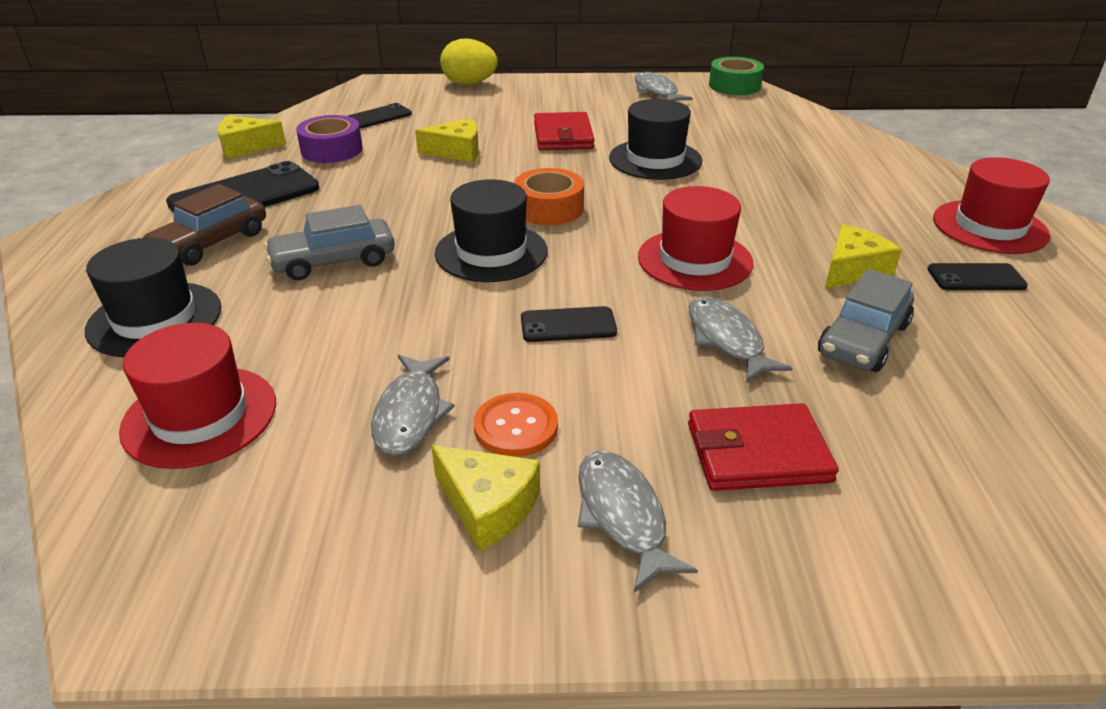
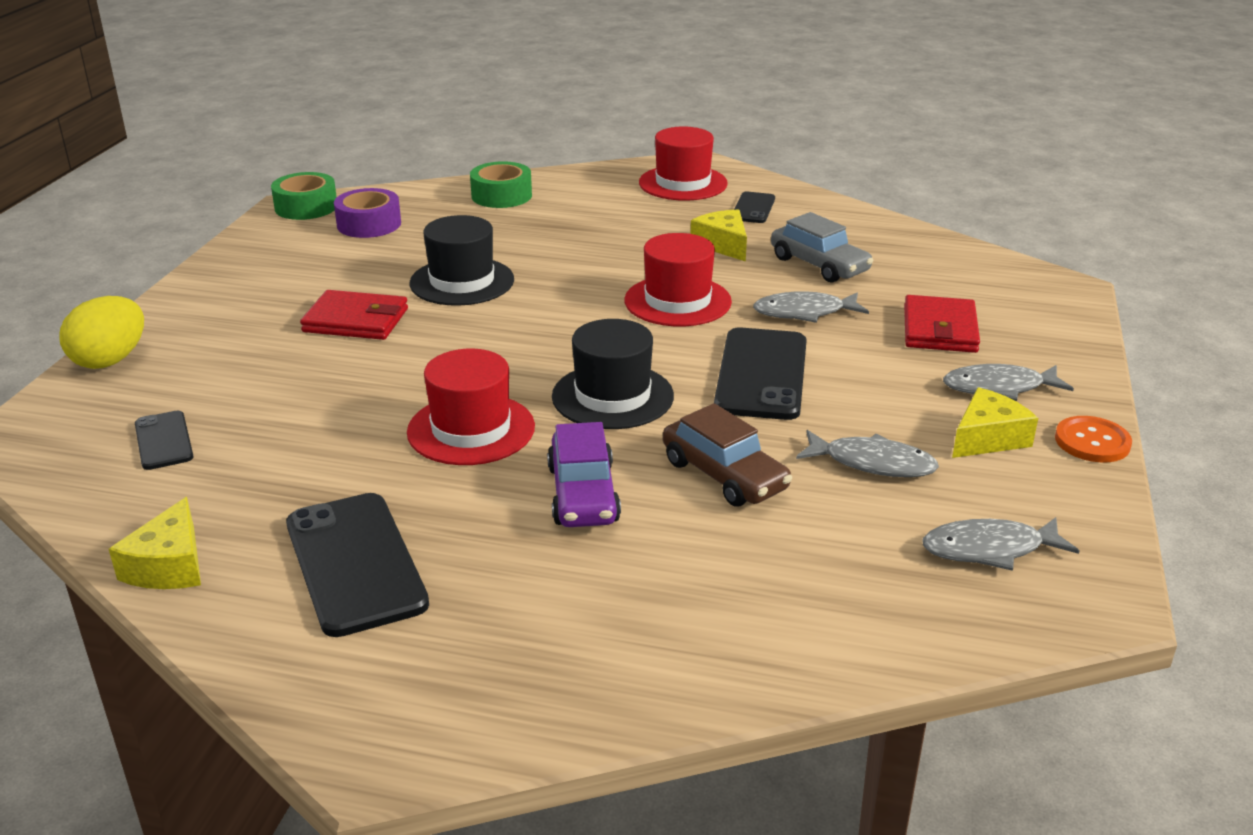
camera: 75 degrees left, 5 degrees down
(155, 319) = (660, 625): black hat -> none
(200, 416) = (855, 582): red hat -> red hat (471, 429)
(211, 243) = (484, 589): brown car -> brown car (724, 475)
(332, 150) = (253, 486): purple tape -> purple tape (369, 224)
(334, 261) = (583, 494): grey car -> purple car
(457, 151) = (342, 392): yellow cheese -> none
(516, 427) = (898, 416): orange button -> orange button (1092, 442)
(549, 208) = (536, 353): orange tape -> none
(568, 325) = (761, 374): black phone -> black phone, size x1.86
(657, 91) = (278, 248): grey fish -> grey fish (989, 549)
(841, 146) = (501, 196): none -> green tape

